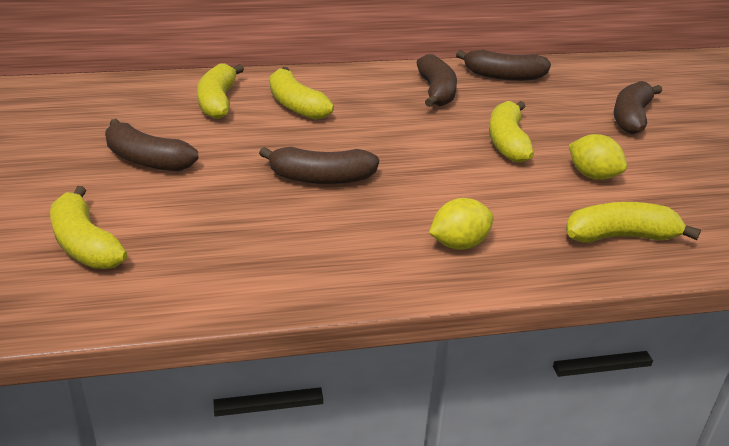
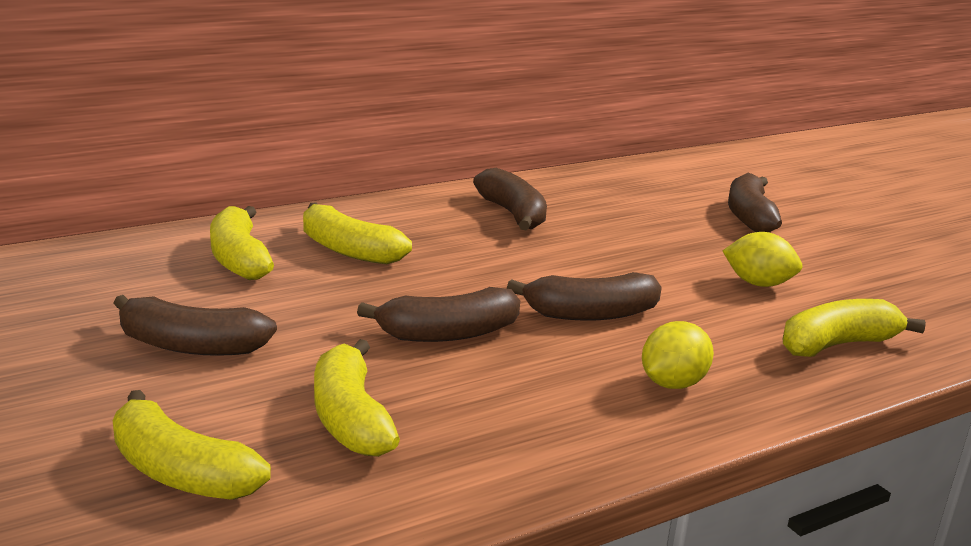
camera: 20 degrees left, 10 degrees down
(503, 76) = (577, 187): brown banana -> brown banana (591, 314)
(507, 142) = (638, 260): yellow banana -> yellow banana (350, 418)

